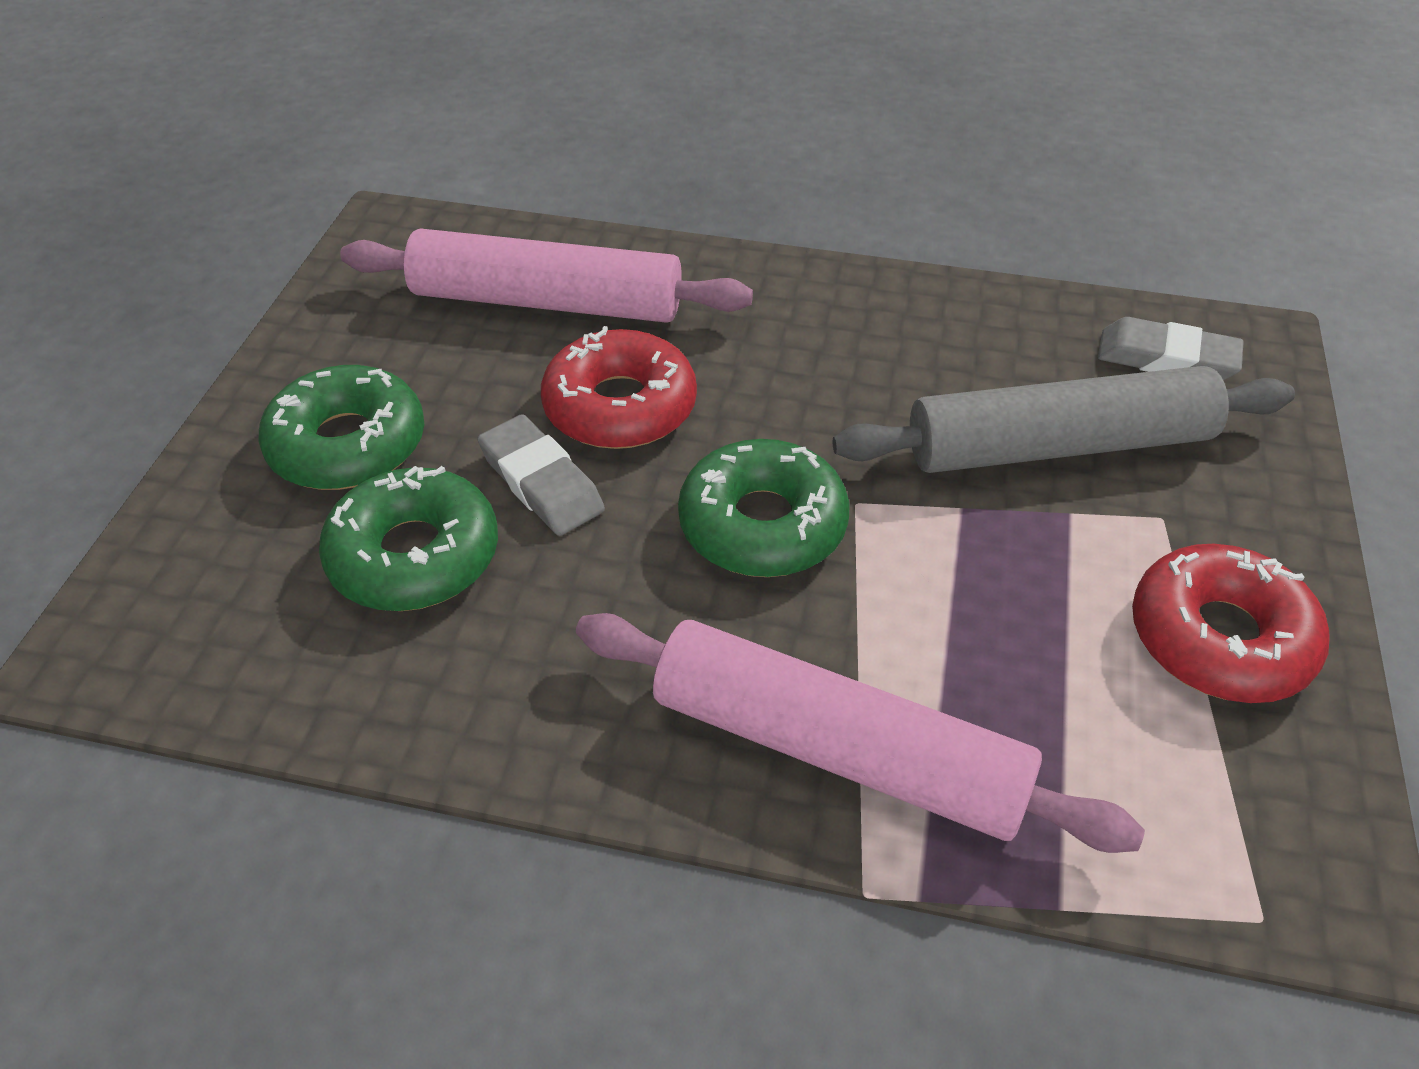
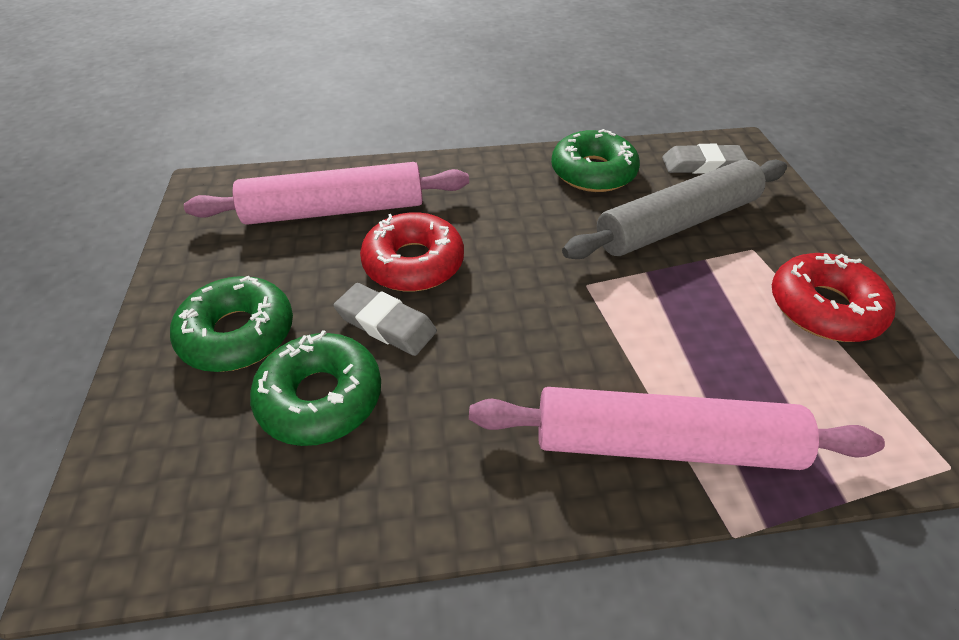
camera: 20 degrees left, 0 degrees up
(762, 524) = (539, 313): green donut -> green donut (593, 172)

